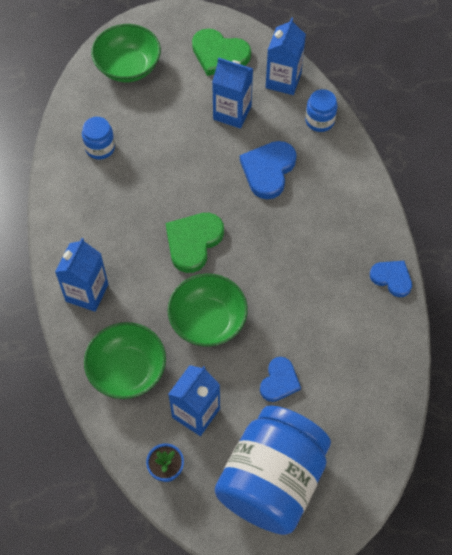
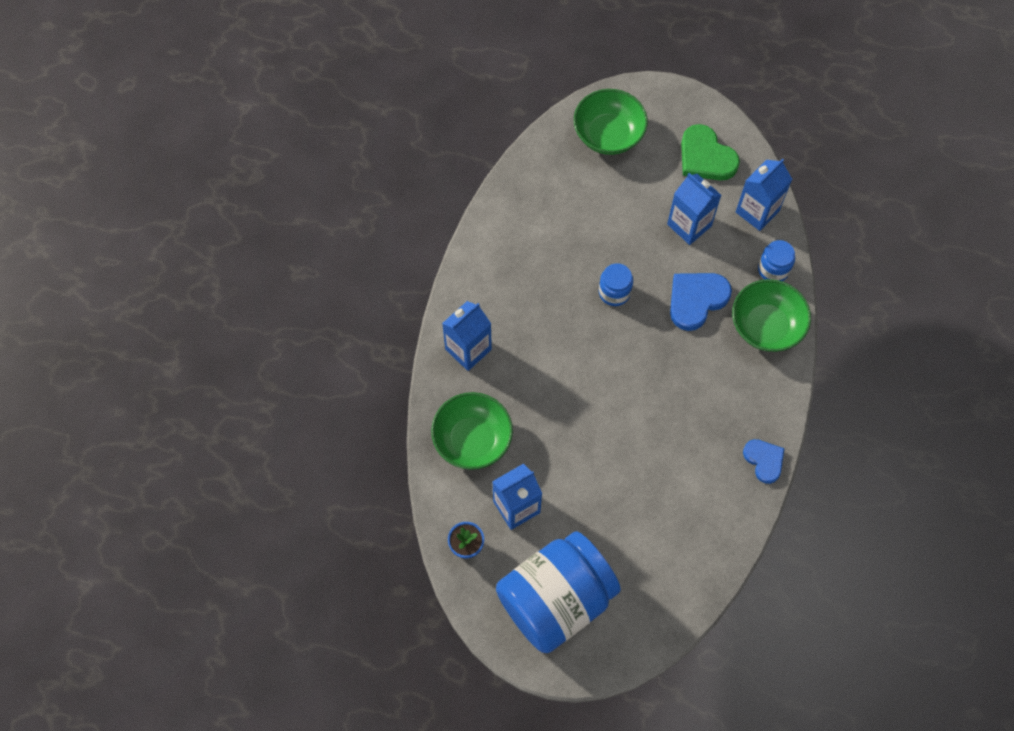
camera: 25 degrees right, 5 degrees up
(100, 148) = (543, 209): blue jar -> blue jar (614, 292)
(193, 242) = (589, 342): green heart -> none
(208, 321) = (567, 425): green bowl -> green bowl (766, 326)
(279, 381) = (607, 512): blue heart -> none

